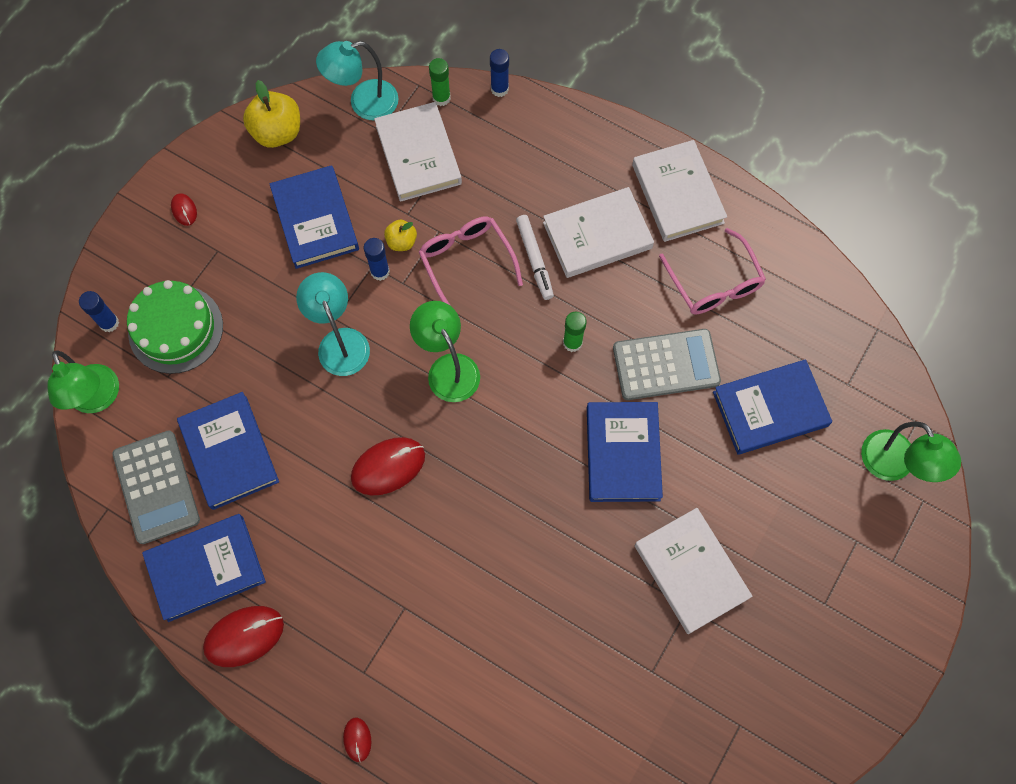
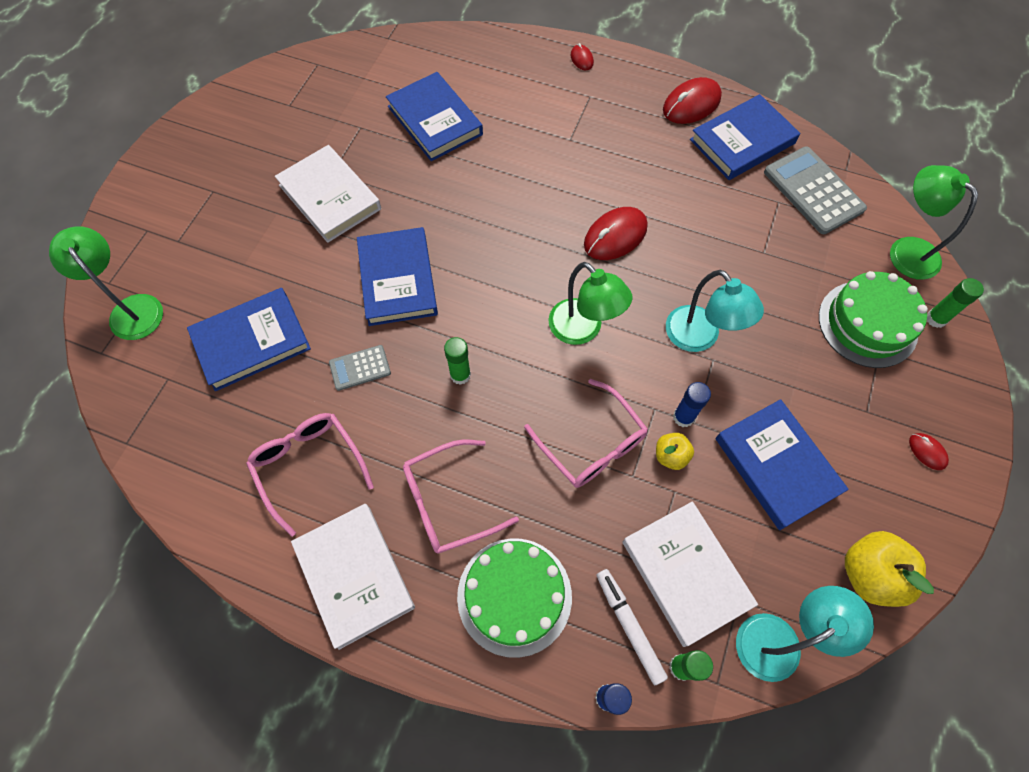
camera: 170 degrees right, 5 degrees down
(109, 323) = (936, 319): blue glue stick -> green glue stick
(229, 452) = (763, 226): blue book -> blue book (435, 120)
(534, 260) = (516, 460): white marker -> white marker (629, 626)
(554, 160) = (514, 596): none -> green cake
(597, 235) = (448, 502): white book -> pink glasses
(666, 365) = (360, 368): grey calculator -> grey calculator, size x0.54

